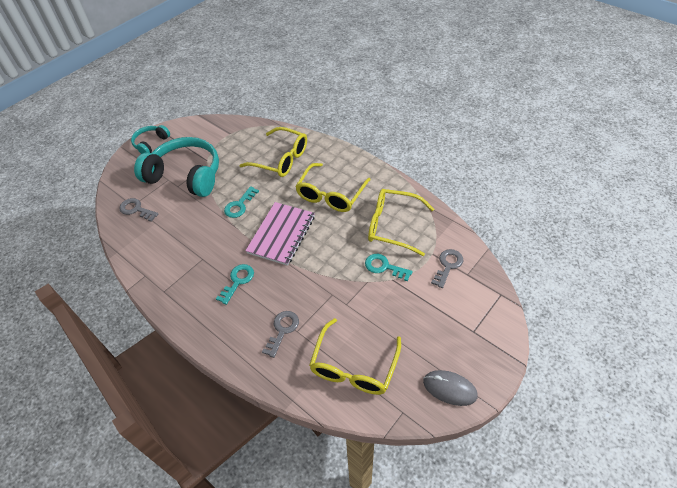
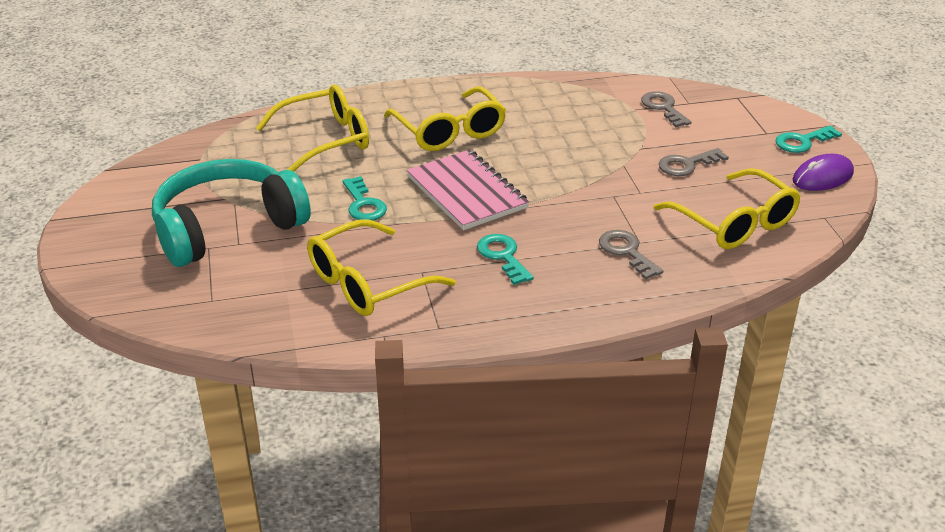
camera: 55 degrees left, 15 degrees down
(136, 209) = (228, 299): grey key -> grey key (687, 165)
(151, 143) = (94, 235): turquoise headphones -> none
(384, 267) = (615, 145): turquoise key -> turquoise key (802, 142)
(392, 226) = (560, 114): yellow glasses -> yellow glasses (367, 283)
(449, 388) = (822, 177): grey mouse -> purple mouse

